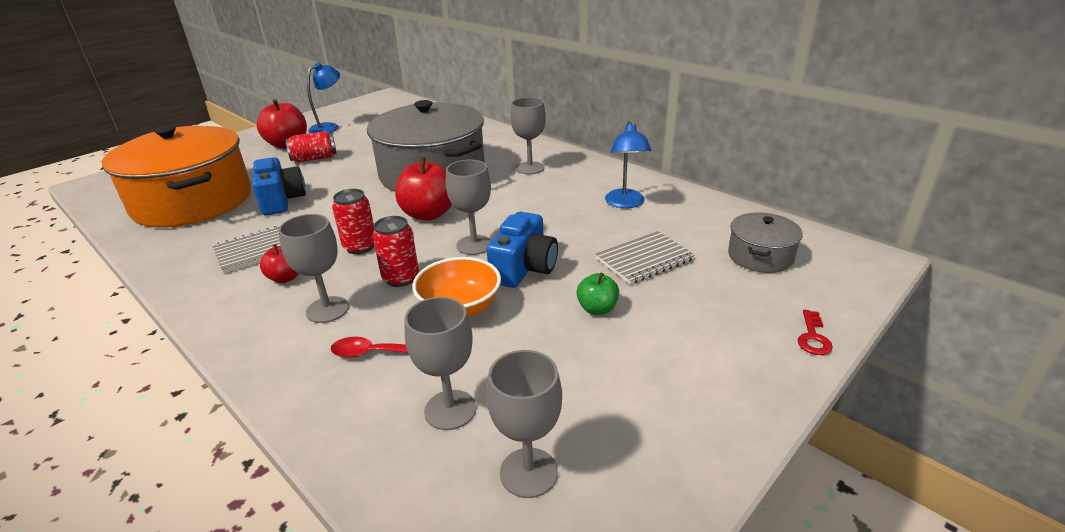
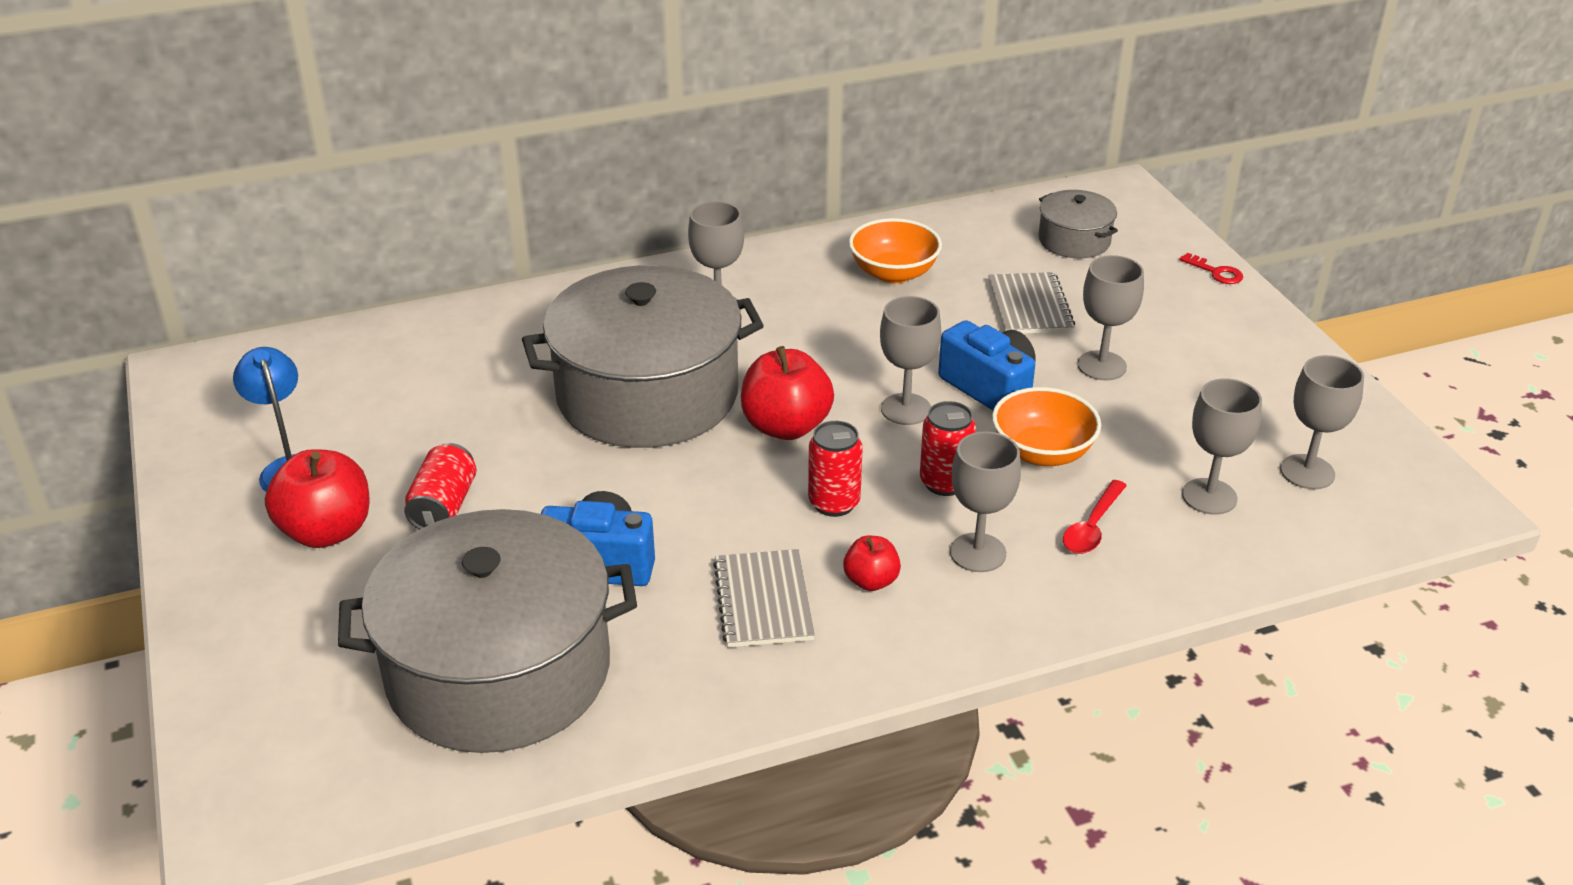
camera: 65 degrees left, 5 degrees up
(193, 201) = (499, 671): orange pot -> grey pot
(597, 309) = (1101, 366): green apple -> grey goblet
(625, 203) = (893, 273): blue lamp -> orange bowl

